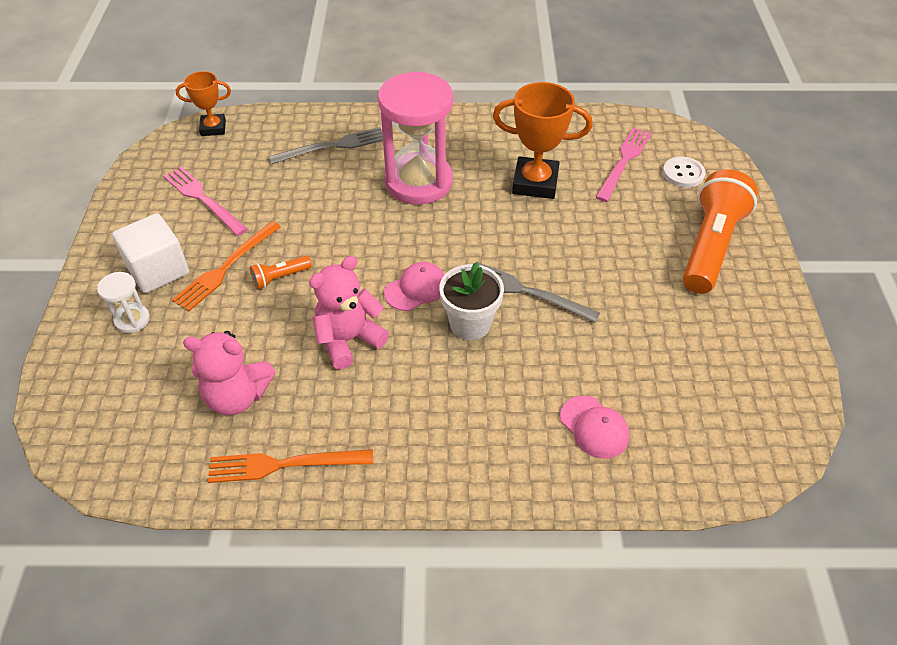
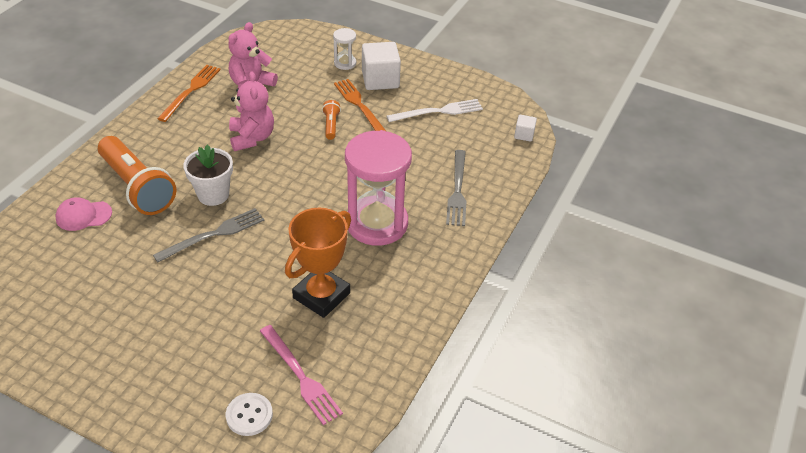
camera: 115 degrees right, 5 degrees down
(203, 199) = (438, 112): pink fork -> white fork
(213, 128) = (524, 135): orange trophy -> white cube
(416, 288) = (267, 181): pink cap -> none
(710, 246) = (153, 376): orange flashlight -> orange flashlight (137, 187)

